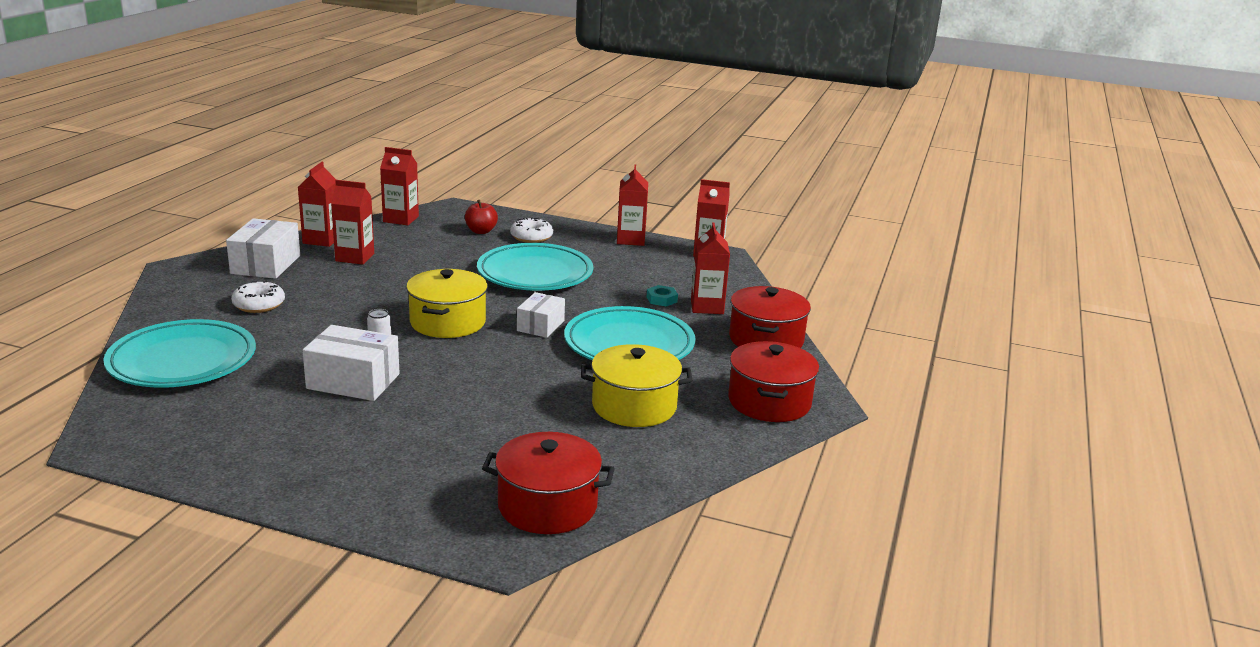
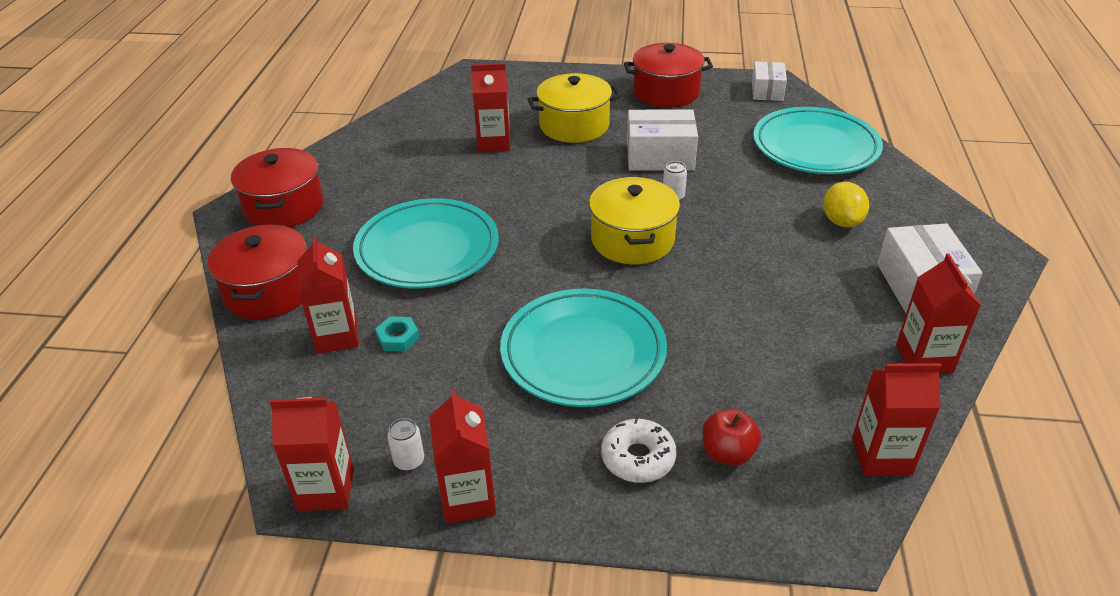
camera: 170 degrees right, 15 degrees up
(259, 304) = (841, 221): white donut -> yellow lemon
(355, 257) = (838, 329): red carton -> red carton (494, 143)
(540, 326) = (532, 256): white box -> white box (767, 91)
(547, 505) = (457, 98): red pot -> red pot (666, 92)
(634, 406) = (410, 179): yellow pot -> yellow pot (574, 125)
(661, 254) = (409, 461): none -> white can

